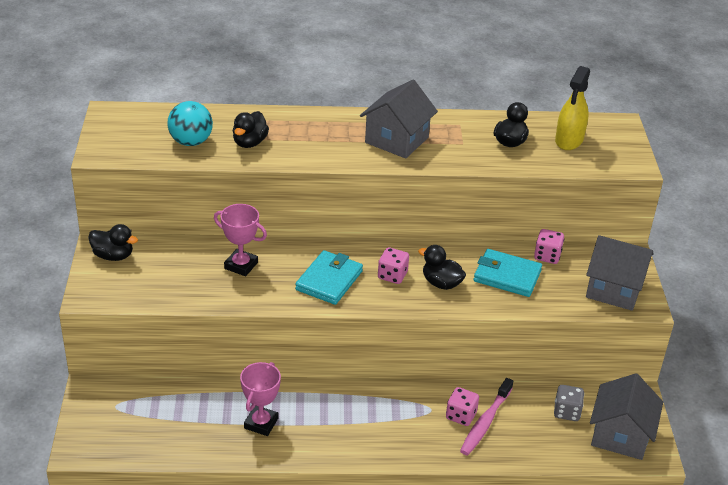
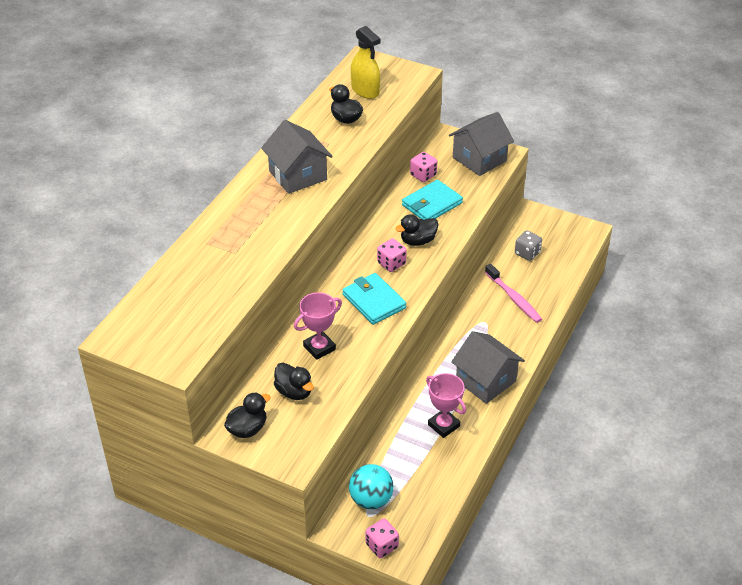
camera: 60 degrees left, 5 degrees up
(191, 142) = (206, 296): turquoise ball -> turquoise ball (371, 500)
(249, 143) = (236, 260): black duck -> black duck (294, 392)
(461, 415) = (500, 308): pink dice -> pink dice (382, 546)
(620, 435) = (562, 237): grey house -> grey house (485, 381)

